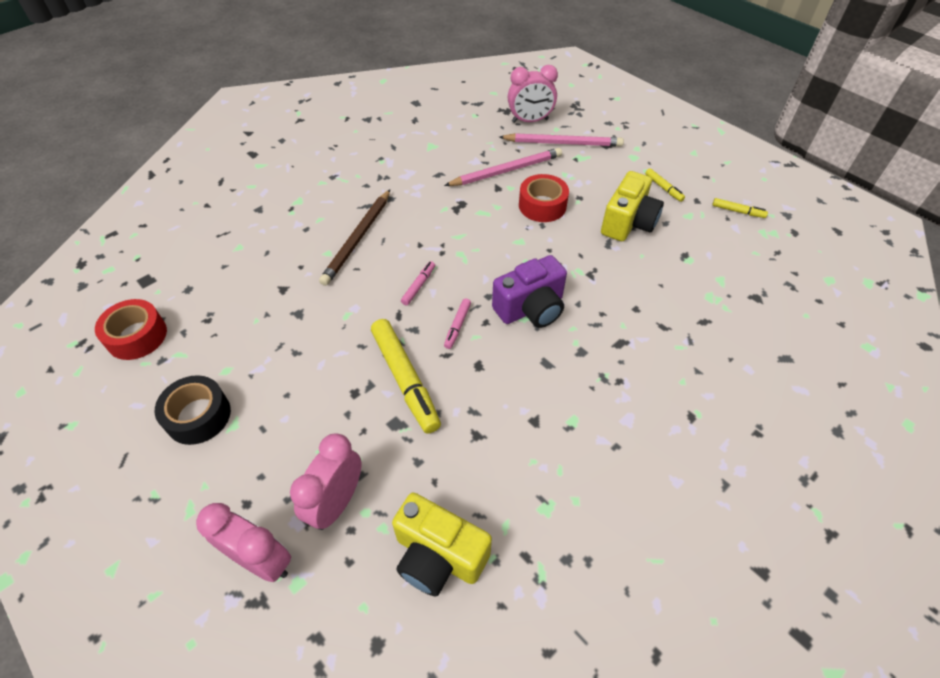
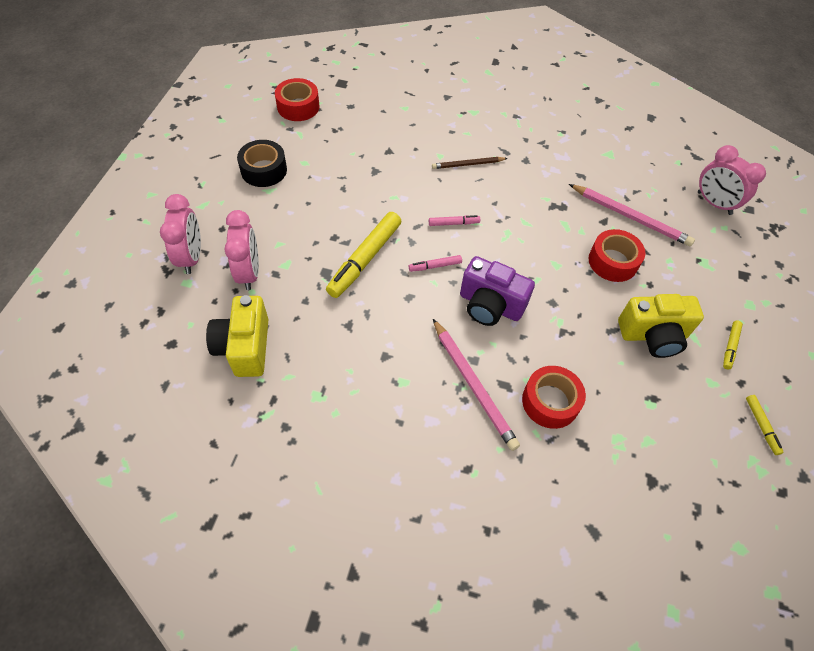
camera: 55 degrees right, 5 degrees up
(337, 502) = (249, 273): pink clock -> pink clock turned 90 degrees clockwise
(358, 239) = (468, 164): brown pencil -> brown pencil, size x0.61
(563, 143) = (710, 241): pink pencil -> pink pencil (473, 385)
(654, 320) = (550, 402): none -> red tape

